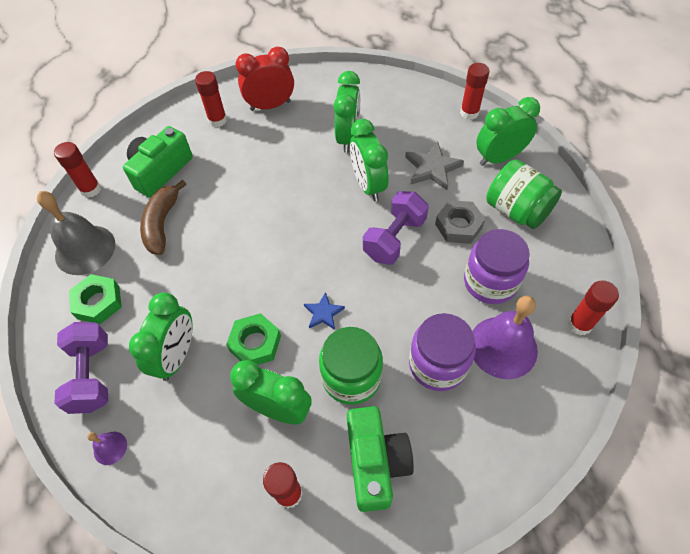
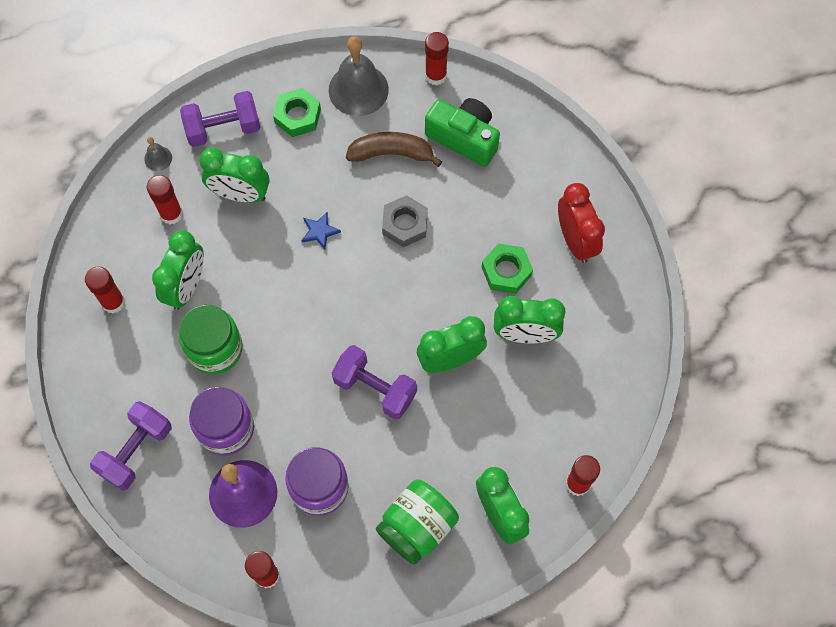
camera: 85 degrees right, 10 degrees up
(110, 448) = (158, 158): purple bell -> grey bell
(217, 120) = (546, 184): red glue stick -> red glue stick (171, 214)
(255, 343) = (251, 260): green nut -> green nut (506, 271)
(323, 313) = (283, 320): blue star -> blue star (319, 231)
(375, 462) = (135, 372): green camera -> none
(432, 168) = (479, 433): grey star -> none
(458, 226) = (393, 459): grey nut -> grey nut (405, 224)
(468, 457) = (136, 451): none -> purple dumbbell

